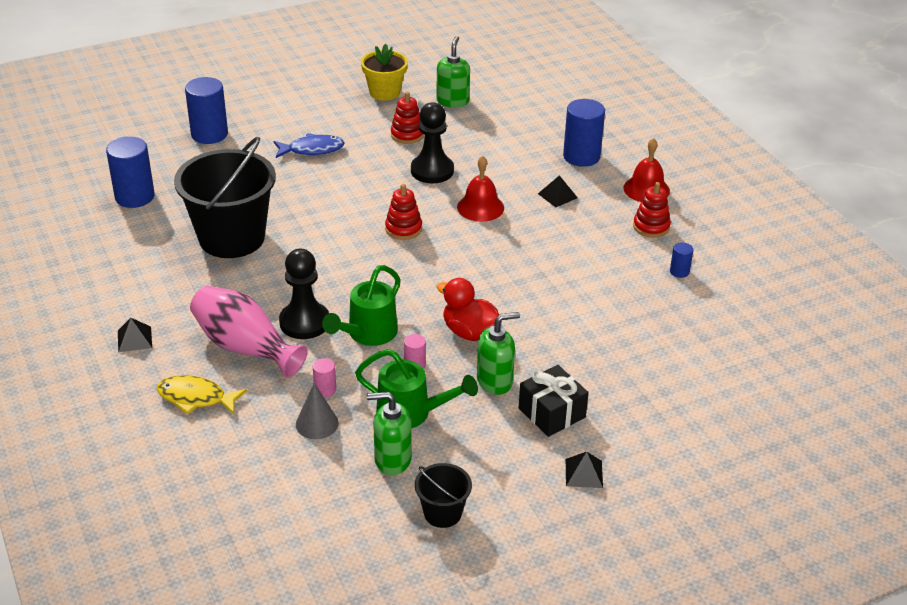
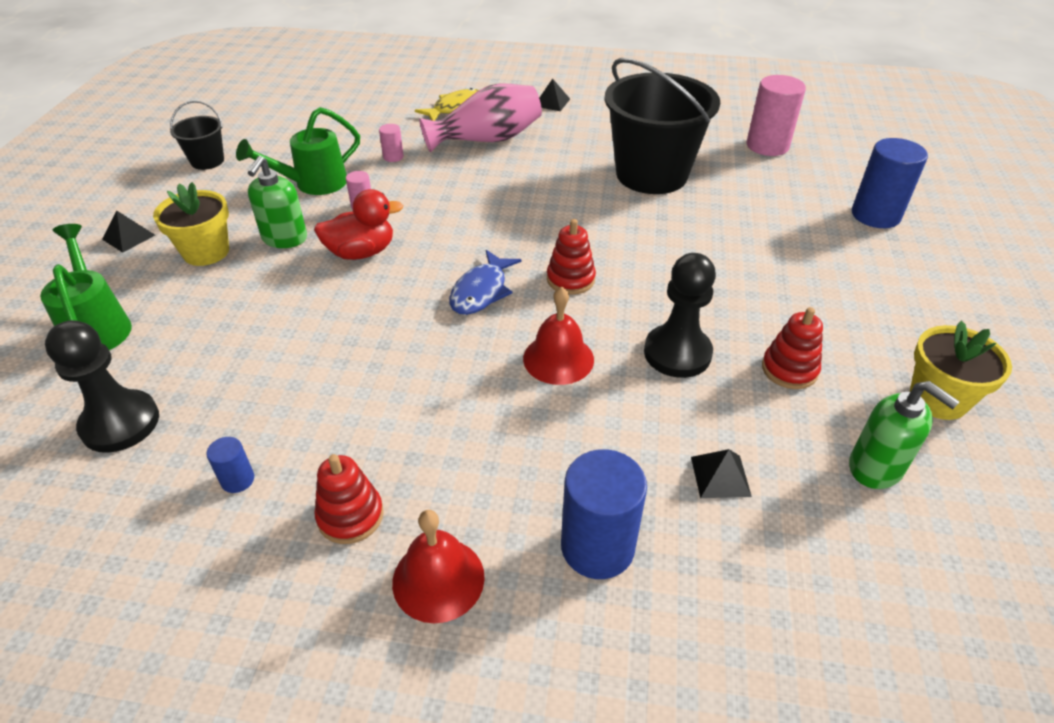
camera: 125 degrees right, 5 degrees up
(135, 197) = (767, 146): blue cylinder -> pink cylinder
(304, 322) = (485, 173): black pawn -> black pawn (120, 423)
(312, 149) = (796, 274): blue fish -> blue fish (481, 291)
(317, 423) = (363, 143): grey cone -> none
(368, 334) = (431, 198): green watering can -> green watering can (97, 326)
(392, 459) = (283, 159): green soap dispenser -> none
(551, 413) = (206, 252): black gift -> yellow flower pot
(557, 195) = (518, 450): black pyramid -> black pyramid (720, 476)

